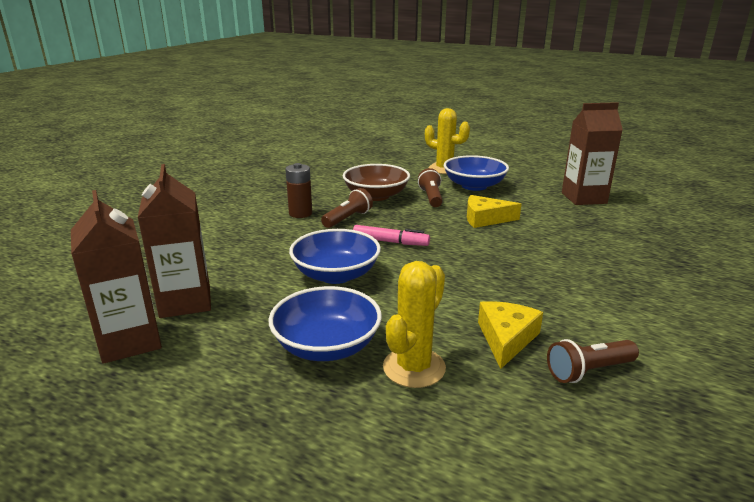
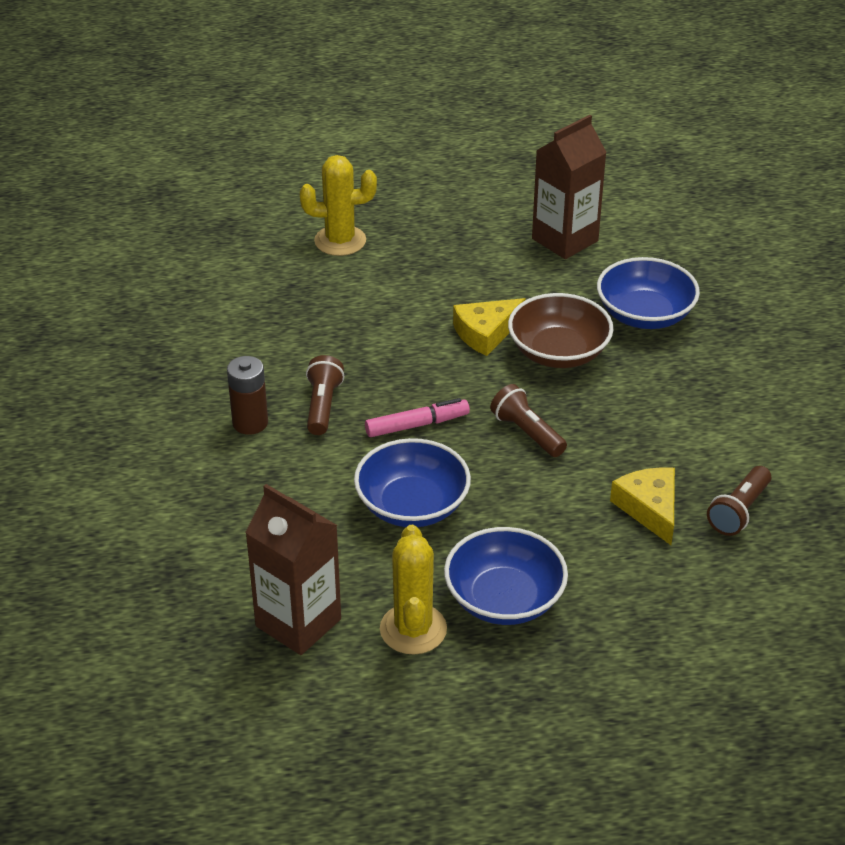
camera: 35 degrees left, 15 degrees up
(130, 341) = (311, 694): brown carton -> none
(376, 196) = (309, 343): brown bowl -> brown bowl (558, 352)
(414, 367) = (602, 581): yellow cactus -> yellow cactus (413, 629)
(431, 197) = (383, 316): brown flashlight -> brown flashlight (527, 433)
(474, 186) = (414, 267): blue bowl -> blue bowl (645, 314)

